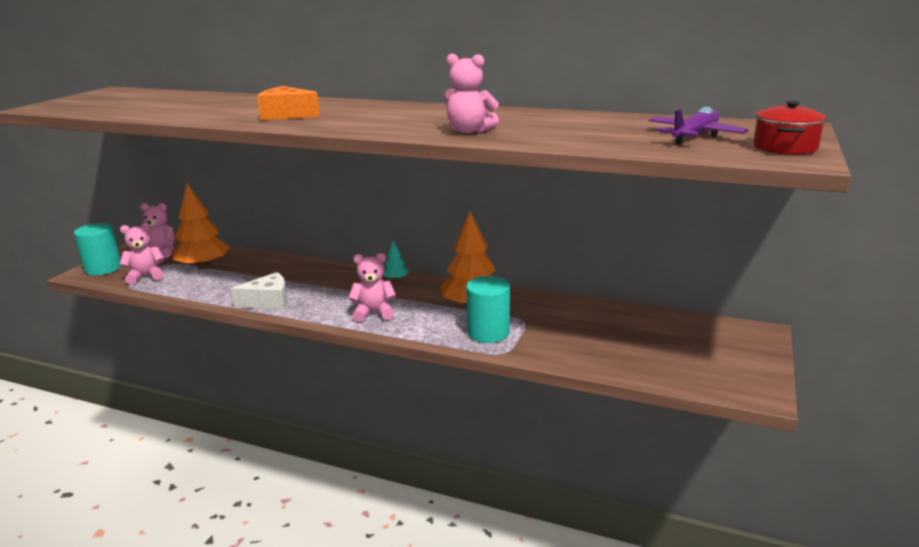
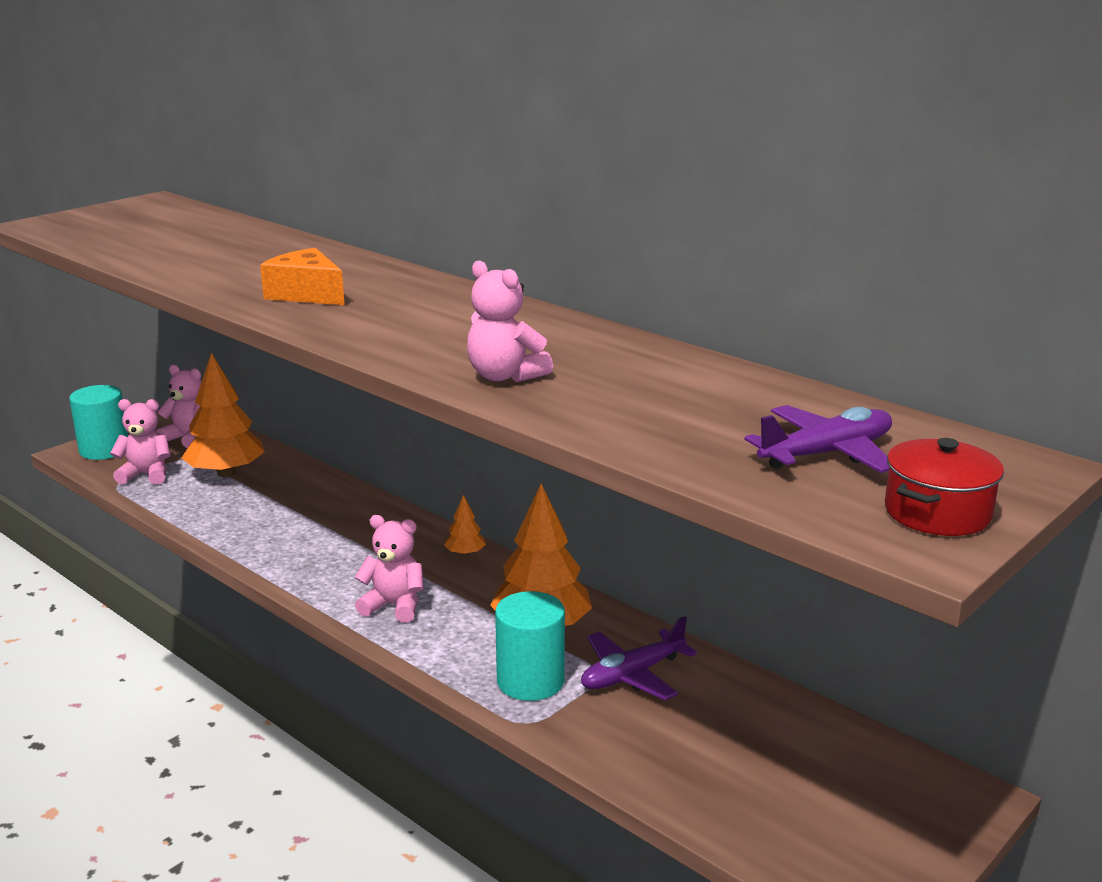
camera: 20 degrees right, 0 degrees up
(268, 302) = (269, 552): white cheese -> none
(395, 279) = (465, 553): turquoise tree -> orange tree
(543, 317) = (632, 675): none -> purple plane

